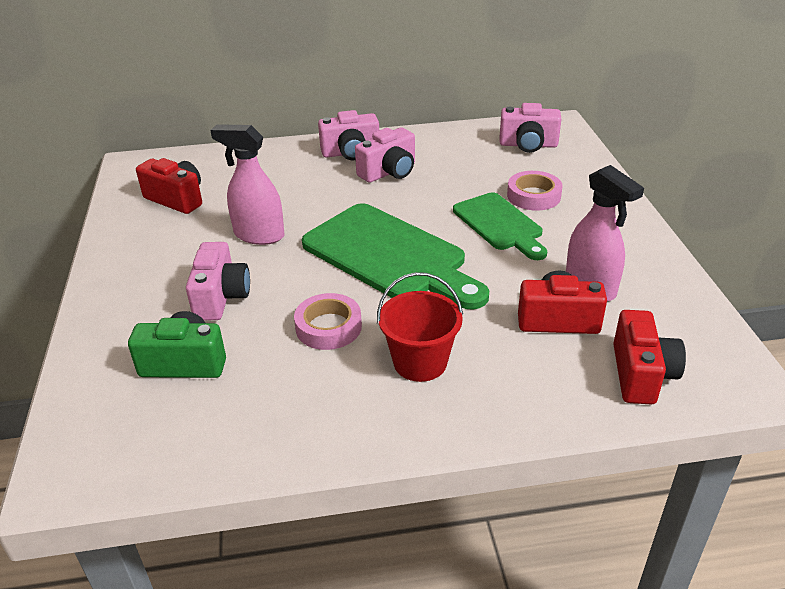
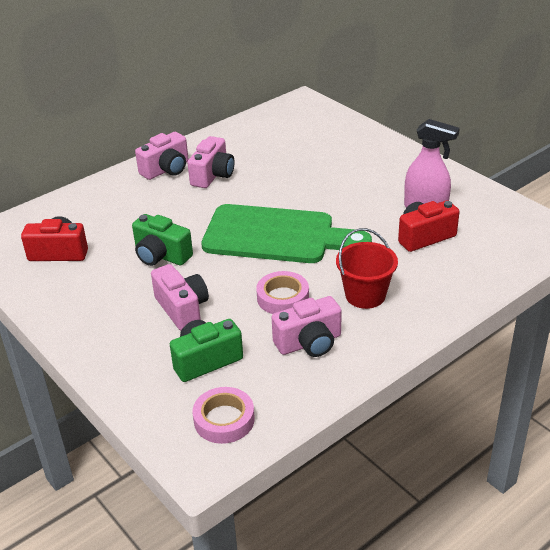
camera: 30 degrees left, 0 degrees up
(258, 235) = (161, 255): pink spray bottle -> green camera
(500, 224) = (331, 187): green cutting board -> none
(528, 145) = (296, 123): pink camera -> pink camera (309, 343)
(533, 196) = (334, 160): pink tape -> pink tape (224, 420)
(641, 374) = (499, 250): red camera -> none

